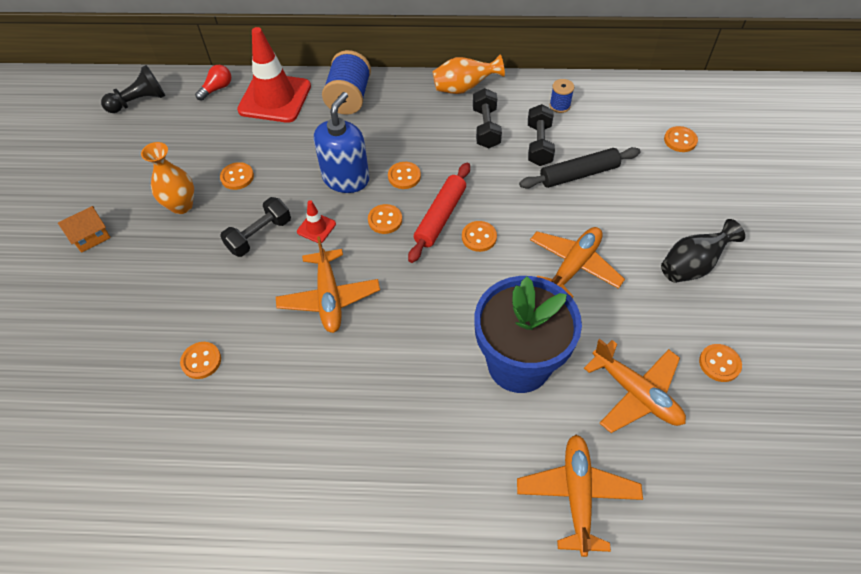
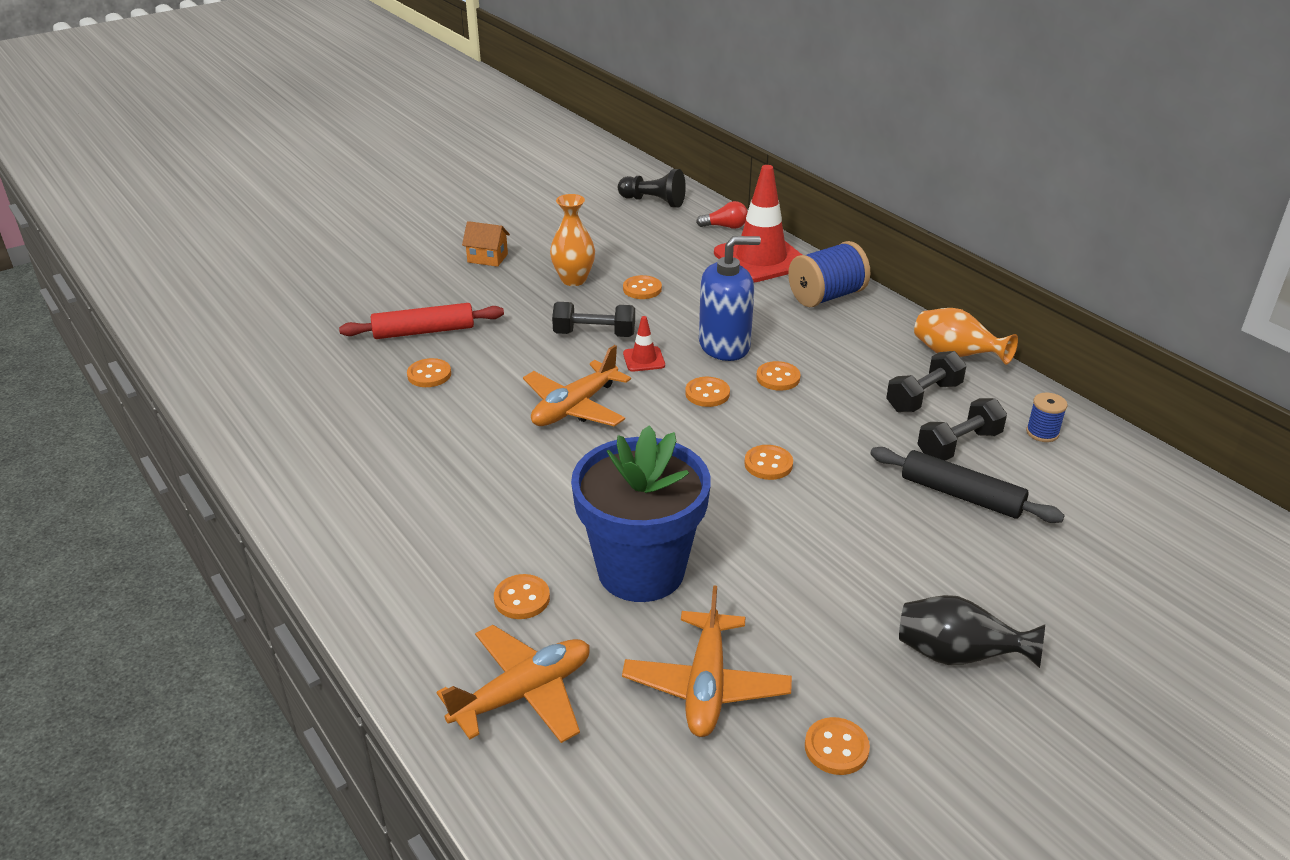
camera: 50 degrees right, 20 degrees down
(440, 217) = (759, 426): red rolling pin -> red rolling pin (424, 331)
(573, 266) = (821, 552): orange plane -> none
(680, 140) = (1149, 556): orange button -> orange button (522, 598)

